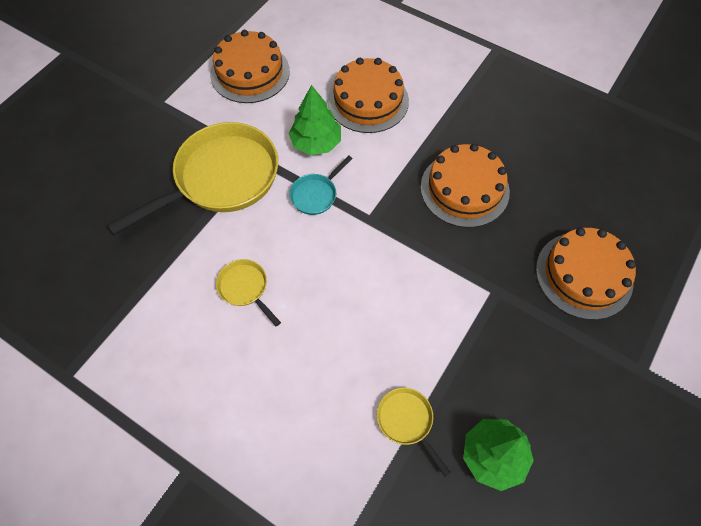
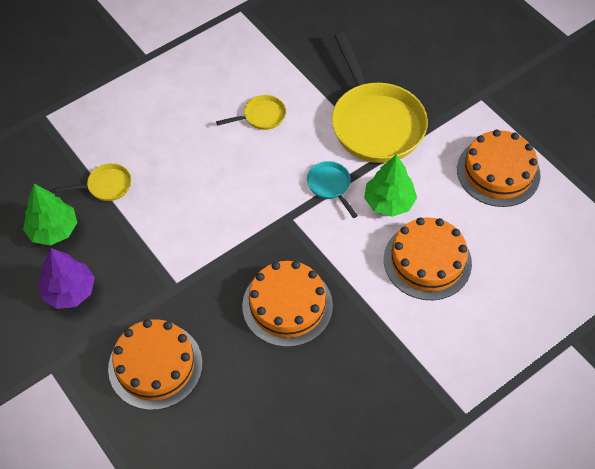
camera: 110 degrees right, 5 degrees down
(556, 395) = (69, 291): none -> purple tree

